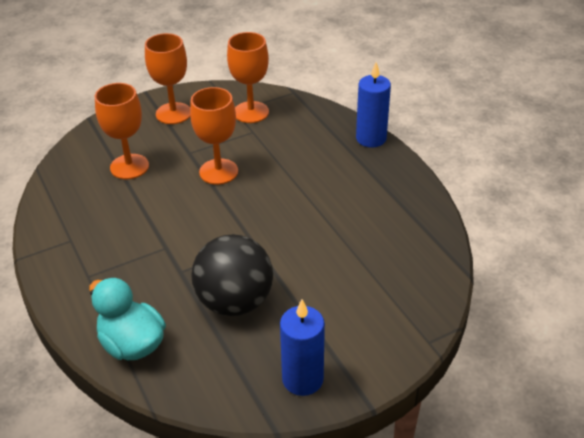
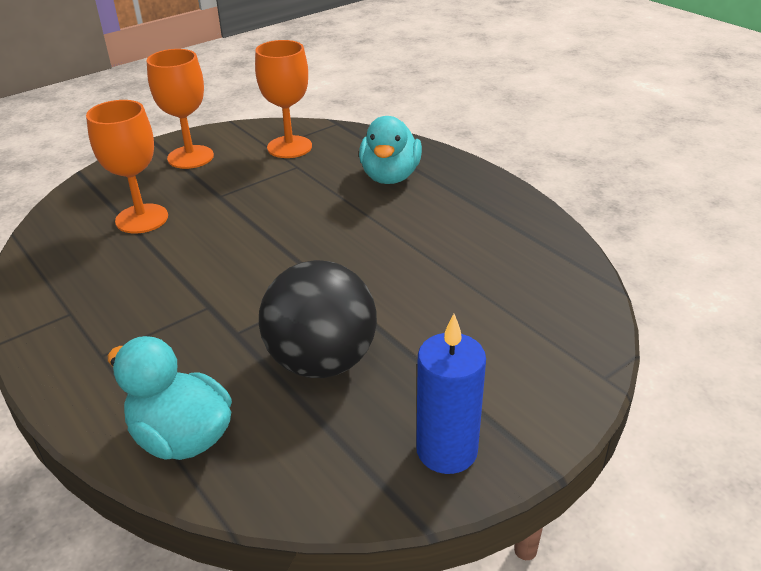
camera: 10 degrees left, 5 degrees down
(218, 172) = (263, 212): orange goblet -> none
(322, 150) = (390, 176): none -> turquoise duck
(371, 138) = (446, 159): blue candle -> none

